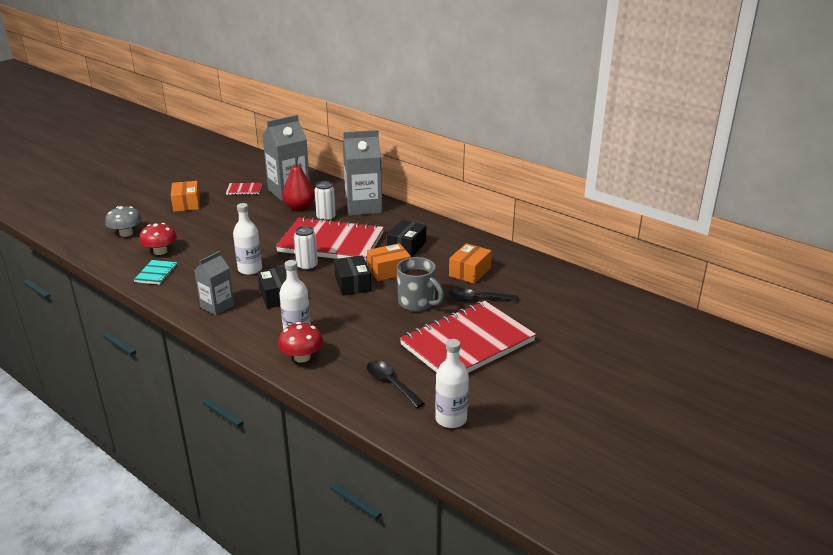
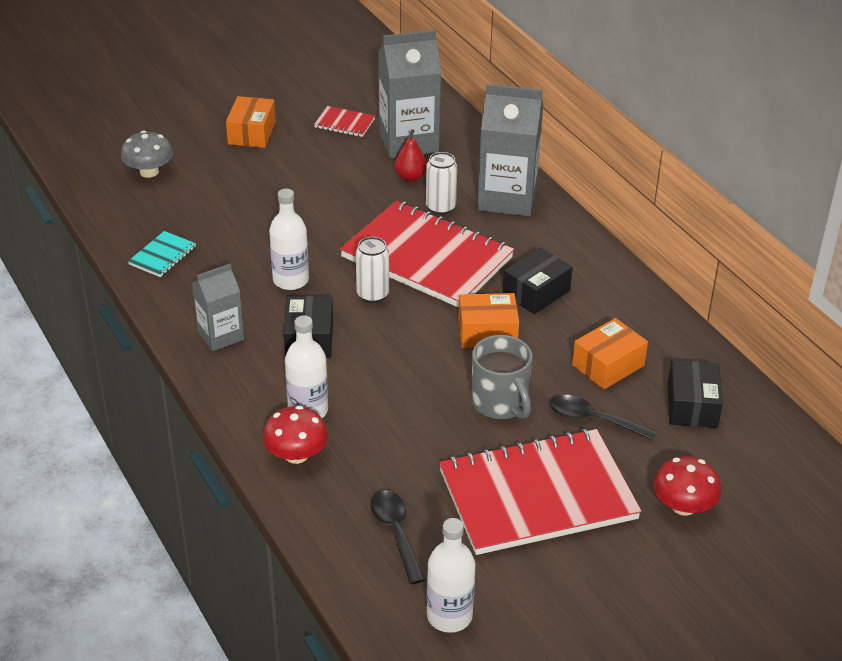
camera: 20 degrees right, 10 degrees up
(160, 251) = (182, 217): red mushroom -> red mushroom (683, 506)
(299, 207) = (410, 177): red pear -> red pear, size x0.64
(352, 284) = (423, 344): black box -> black box (692, 406)

